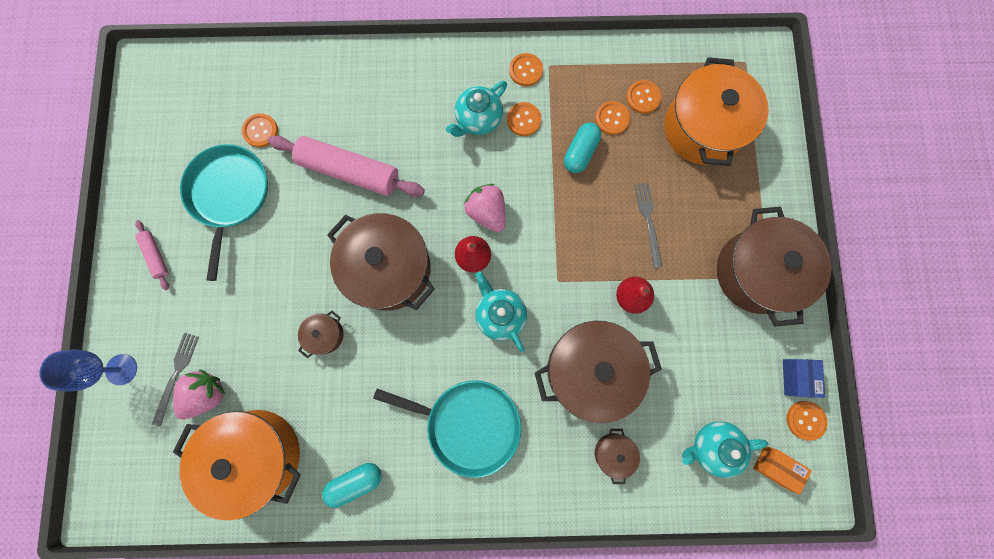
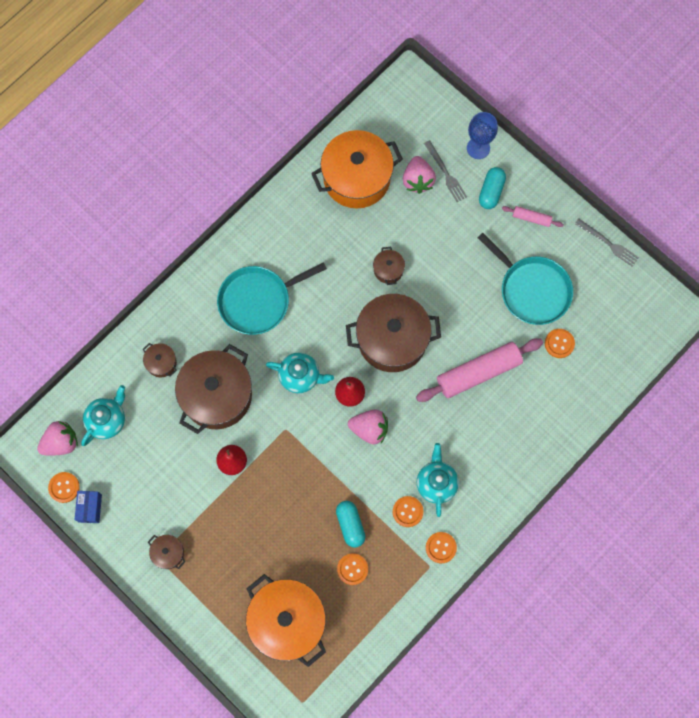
camera: 135 degrees right, 5 degrees down
(356, 482) = (289, 215): turquoise capsule -> turquoise capsule (491, 191)
(643, 98) = (346, 605): orange button -> none
(648, 221) = (265, 521): grey fork -> grey fork (608, 243)
(756, 272) = (168, 553): brown pot -> brown pot, size x0.44
(774, 466) = (61, 443): orange box -> pink strawberry
(795, 377) = (90, 508): blue box -> blue box turned 45 degrees clockwise

